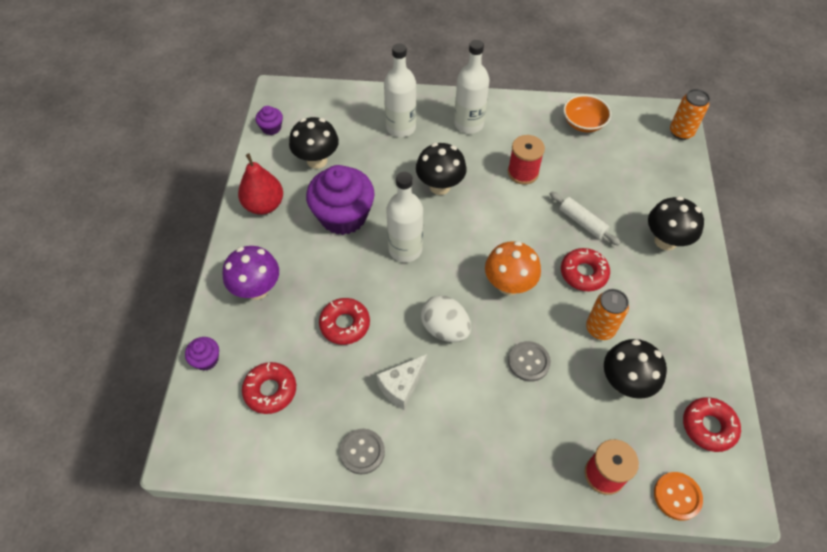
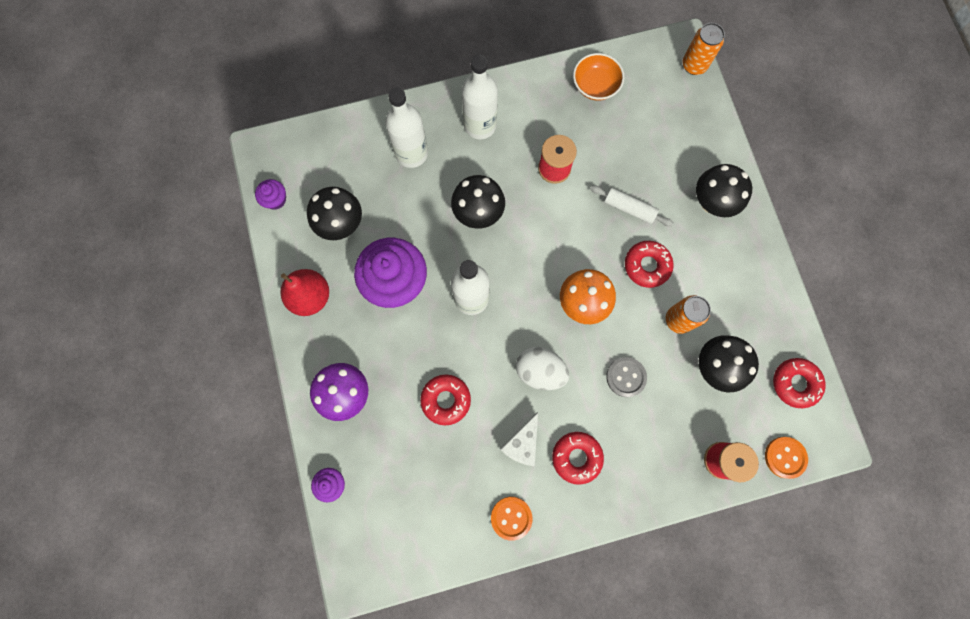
camera: 20 degrees left, 20 degrees up
(270, 390) = (405, 491): red donut -> red donut (576, 457)
(362, 452) = (511, 517): grey button -> orange button

